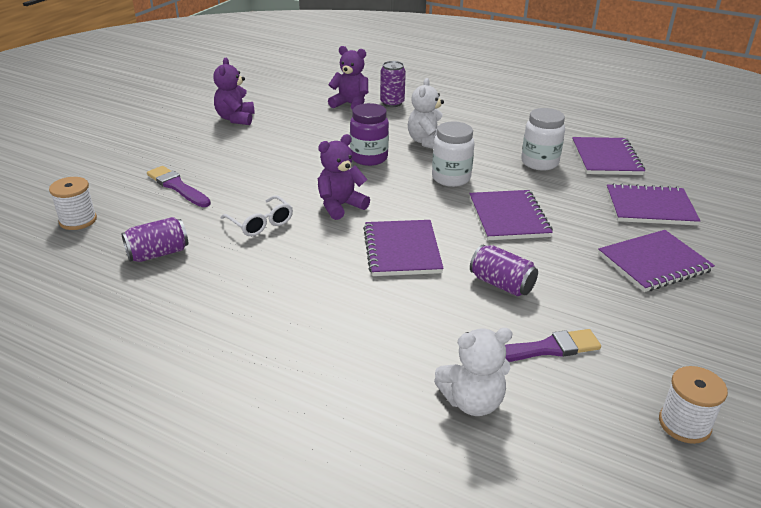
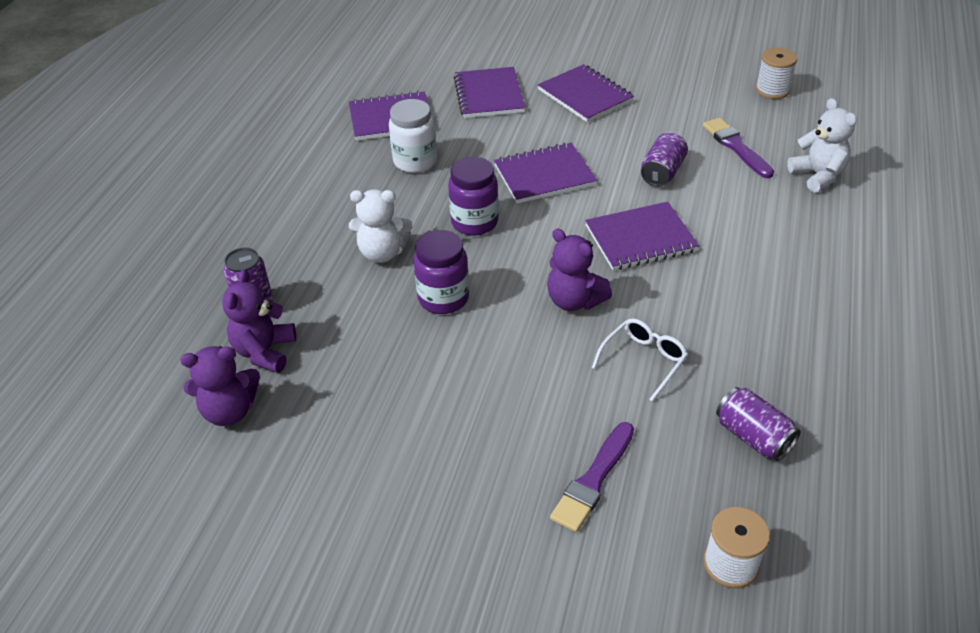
camera: 100 degrees left, 10 degrees up
(235, 119) = (344, 487): purple teddy bear -> purple teddy bear (229, 411)
(451, 178) = (474, 222): white jar -> purple jar

